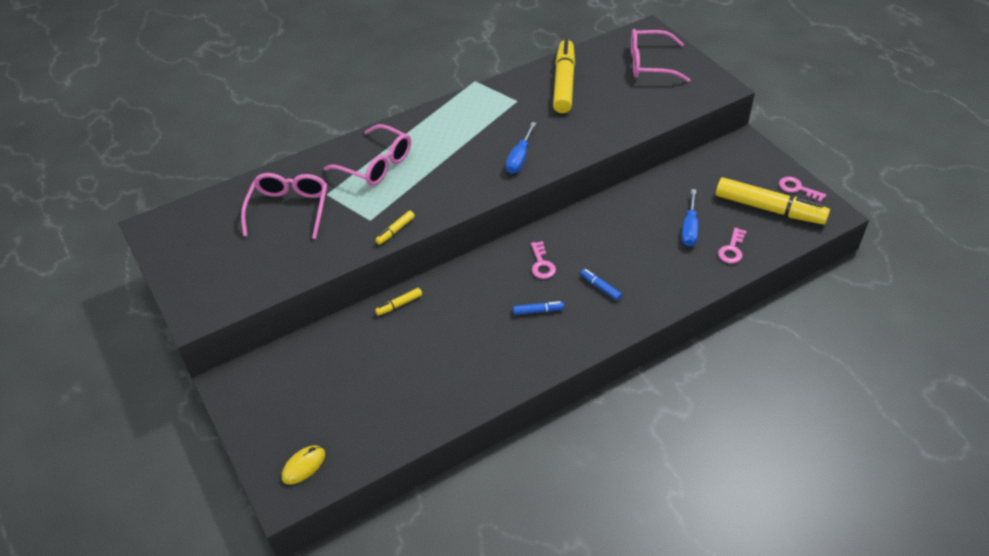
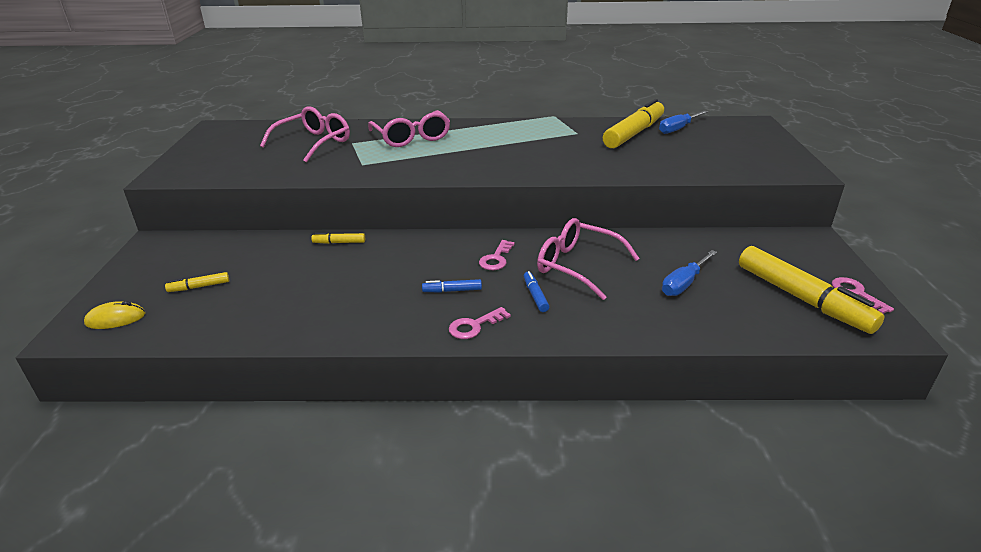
camera: 30 degrees right, 15 degrees down
(395, 231) = (372, 175): yellow marker -> yellow marker (199, 287)
(519, 158) = (536, 164): blue screwdriver -> blue screwdriver (677, 129)
(538, 311) = (452, 290): blue marker -> blue marker turned 150 degrees clockwise
(649, 64) = (736, 141): pink glasses -> pink glasses (577, 266)
(732, 249) = (721, 317): pink key -> pink key (474, 326)

